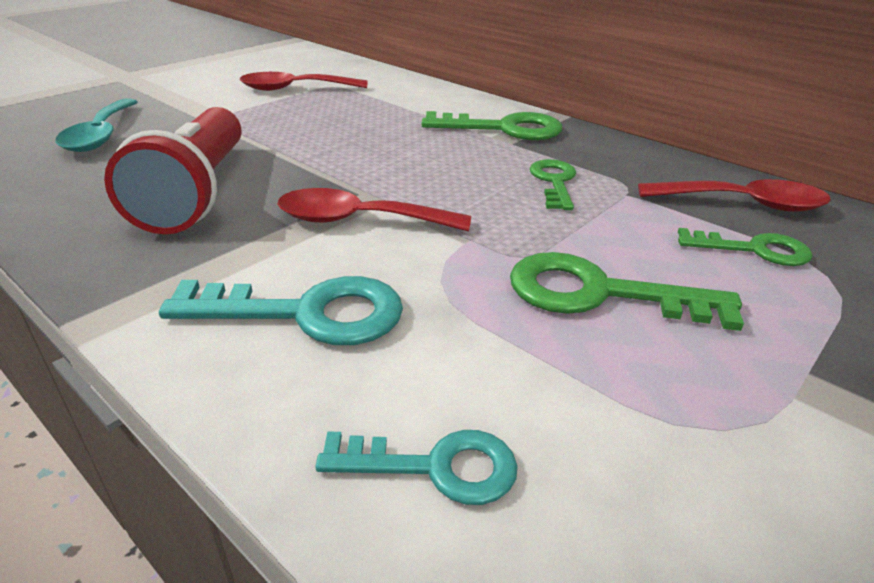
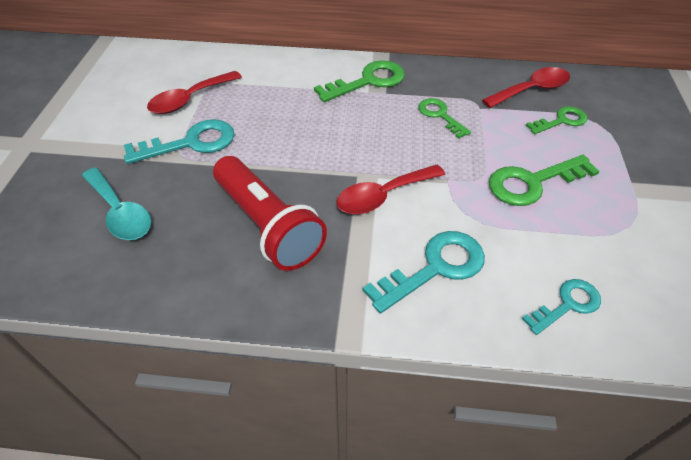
camera: 35 degrees left, 15 degrees up
(242, 114) = (190, 143): none -> turquoise key

